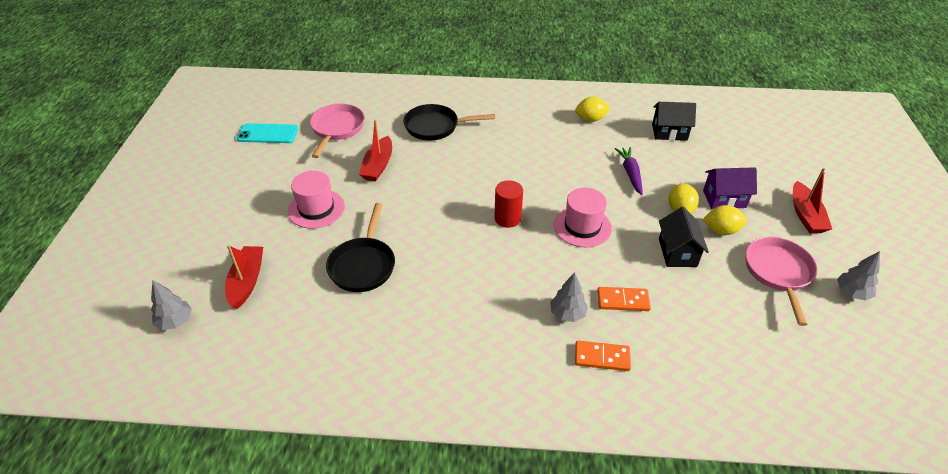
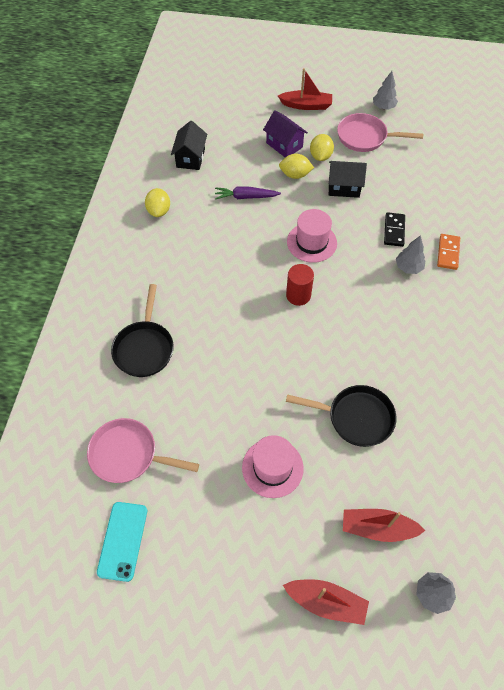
camera: 85 degrees left, 15 degrees up
(378, 166) = (206, 406): red boat -> red boat (326, 602)
(623, 301) = (394, 231): orange domino -> black domino
(724, 199) = (284, 145): purple house -> purple house turned 45 degrees counterclockwise

